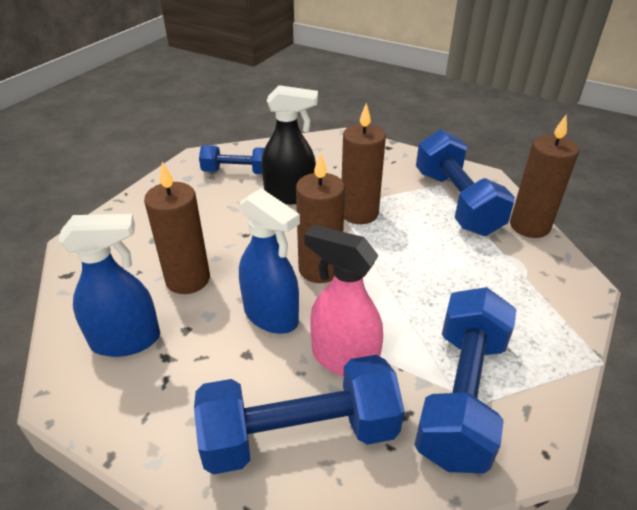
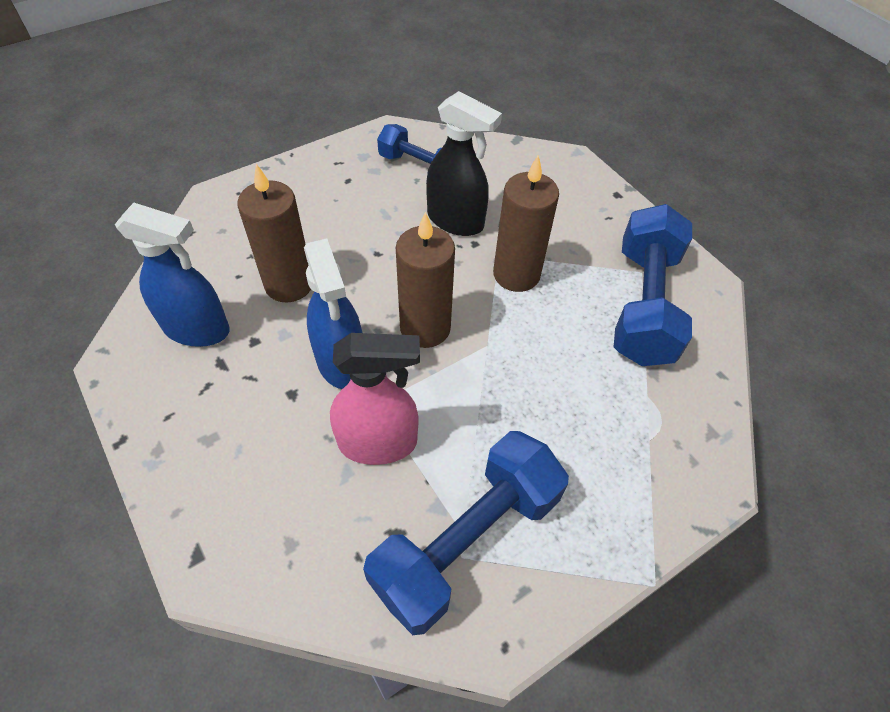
camera: 25 degrees right, 15 degrees up
(299, 434) = (285, 500): blue dumbbell -> none
(344, 359) = (378, 443): pink spray bottle -> pink spray bottle turned 120 degrees clockwise
(529, 226) = (711, 375): brown candle -> none

